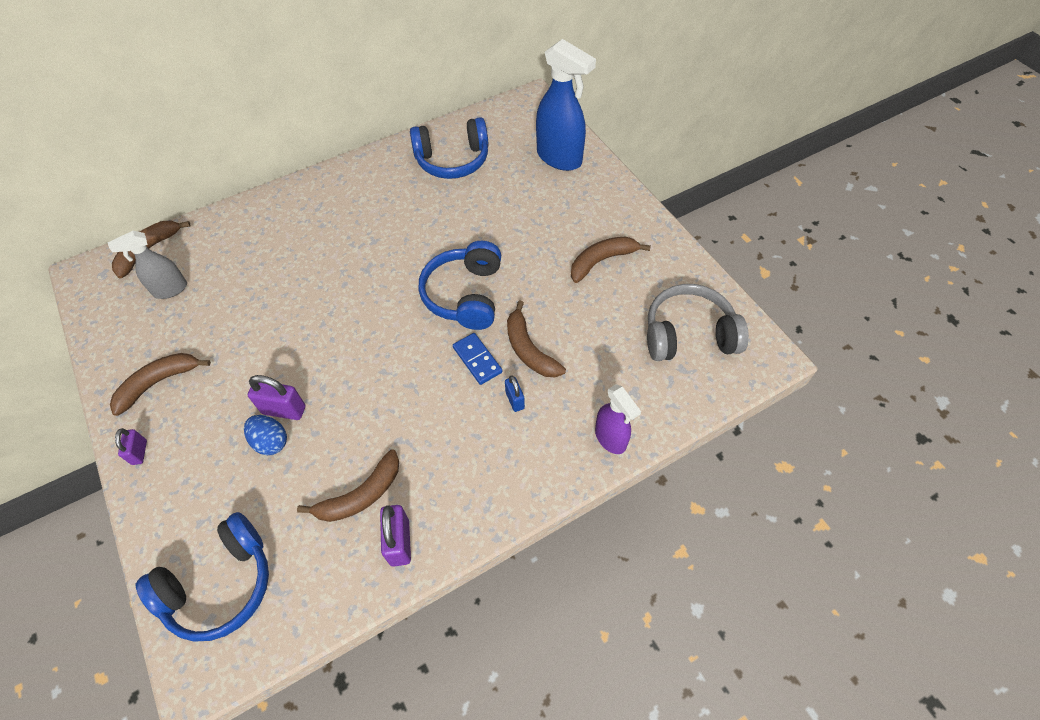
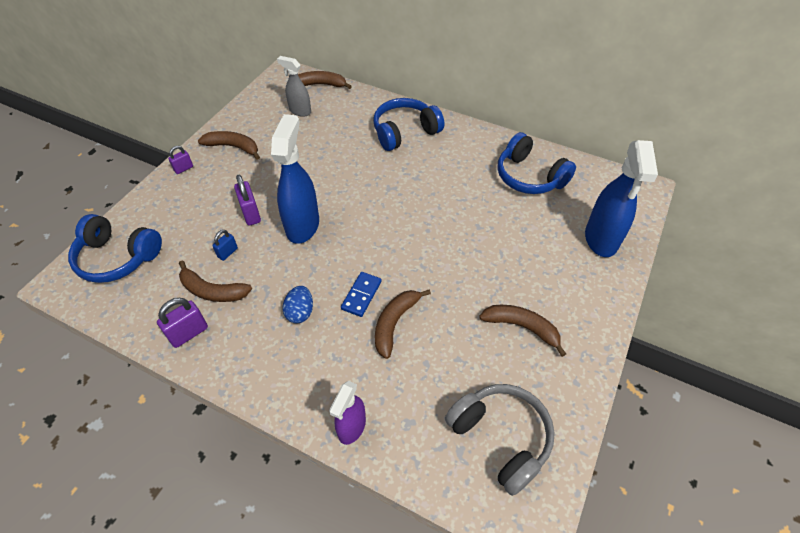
camera: 55 degrees right, 5 degrees down
(271, 441) = (224, 221): blue egg -> blue egg (300, 312)
(346, 368) = (303, 225): none -> blue spray bottle
(465, 295) = (412, 255): blue headphones -> blue headphones (405, 132)
(515, 400) = (343, 339): blue padlock -> blue padlock (227, 253)

